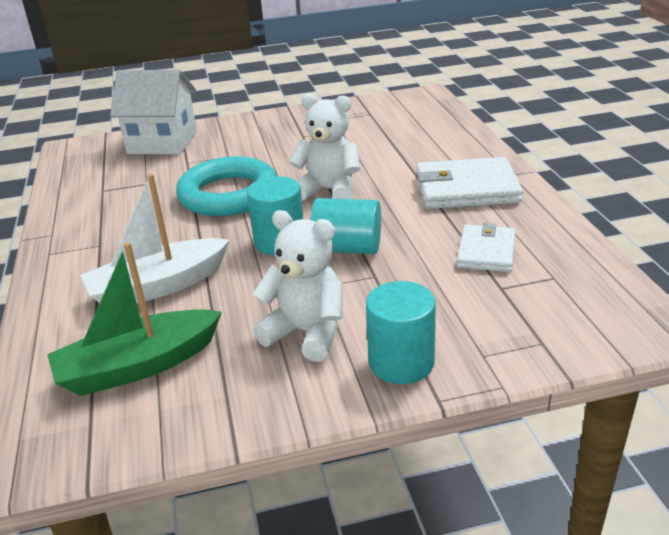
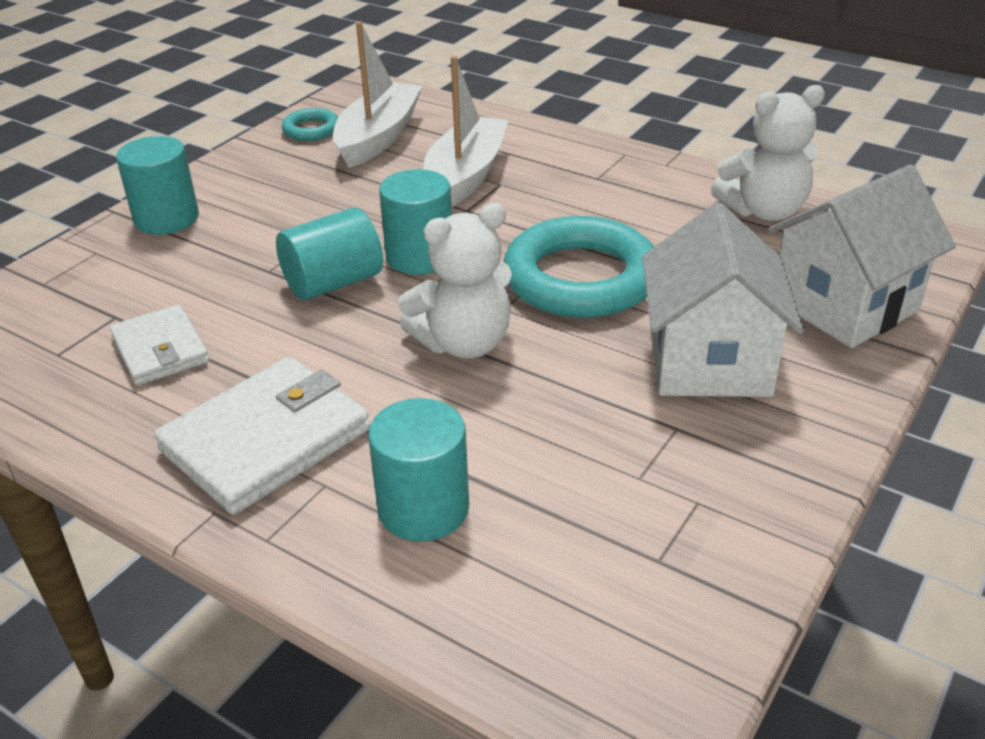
camera: 135 degrees right, 5 degrees up
(138, 366) = (378, 137): green boat -> white boat
(166, 415) = (311, 129): none -> turquoise ring
(250, 146) = (709, 361): none -> white house
(306, 333) = (275, 203): white teddy bear -> white teddy bear (764, 211)
(427, 147) = (423, 508): none -> turquoise cylinder

